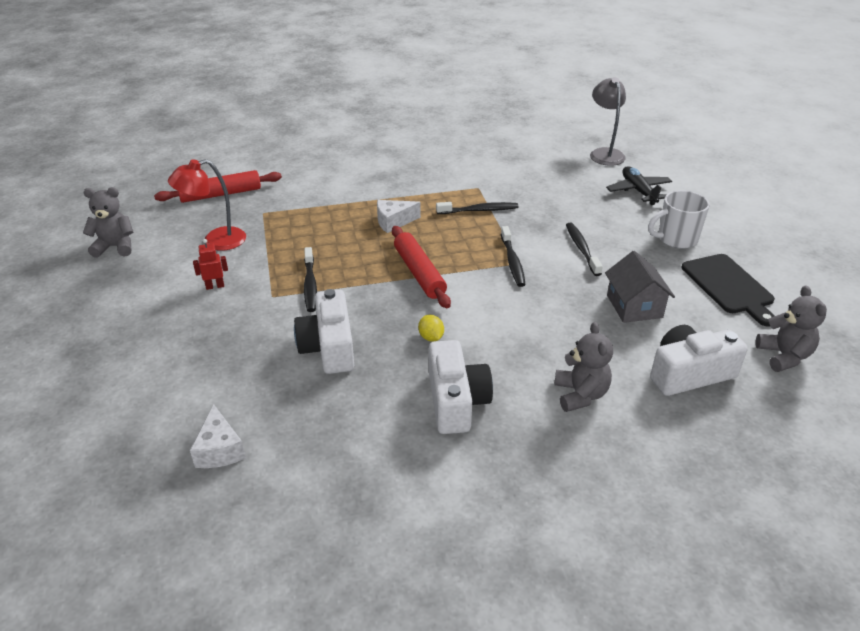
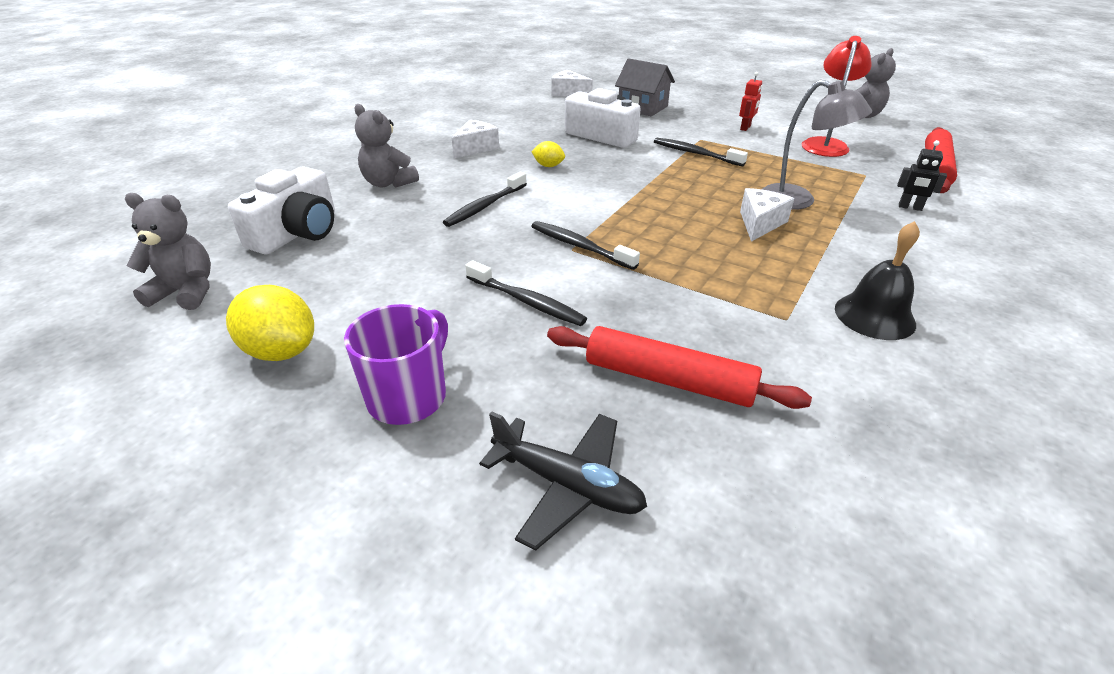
camera: 135 degrees right, 0 degrees up
(302, 189) = (910, 207): none -> black robot
(419, 273) = (640, 196): red rolling pin -> red rolling pin (668, 379)
(442, 172) = (874, 316): none -> black bell
(456, 401) = (476, 148): white camera -> white cheese
(479, 210) = (717, 284): black toothbrush -> black toothbrush (485, 206)
(604, 153) = (777, 589): grey lamp -> grey lamp (798, 201)
(634, 306) = (397, 265): grey house -> grey house (642, 107)
(676, 239) = (409, 396): white mug -> purple mug
(729, 286) = (281, 351): black cutting board -> yellow lemon
(784, 356) = (186, 292): grey teddy bear -> grey teddy bear turned 150 degrees clockwise

